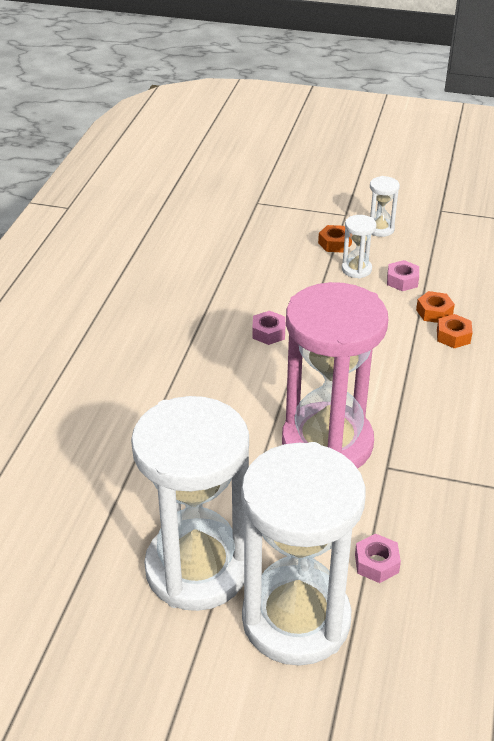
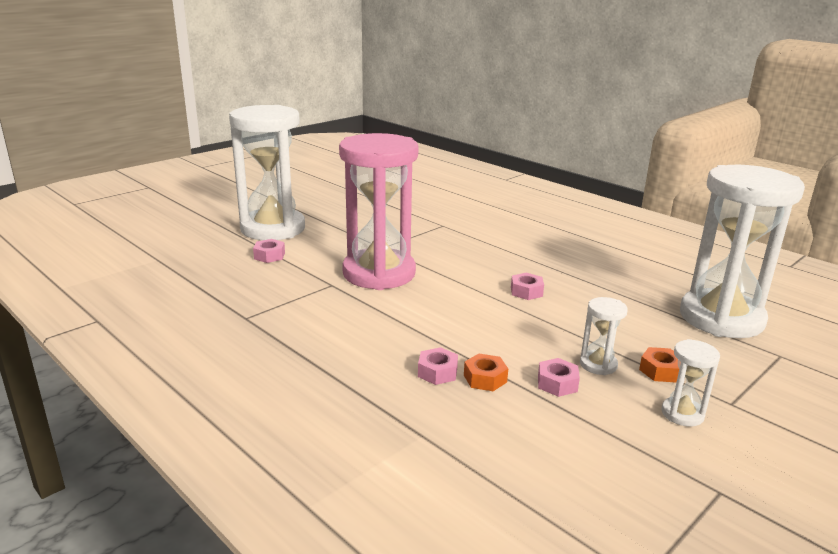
camera: 120 degrees right, 15 degrees down
(197, 569) = (338, 218): white hourglass -> white hourglass (721, 318)
(453, 336) = (437, 372): orange nut -> pink nut

